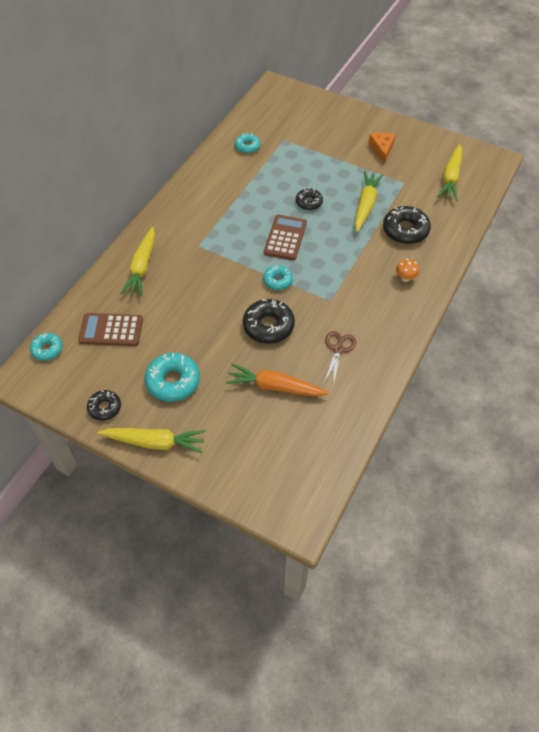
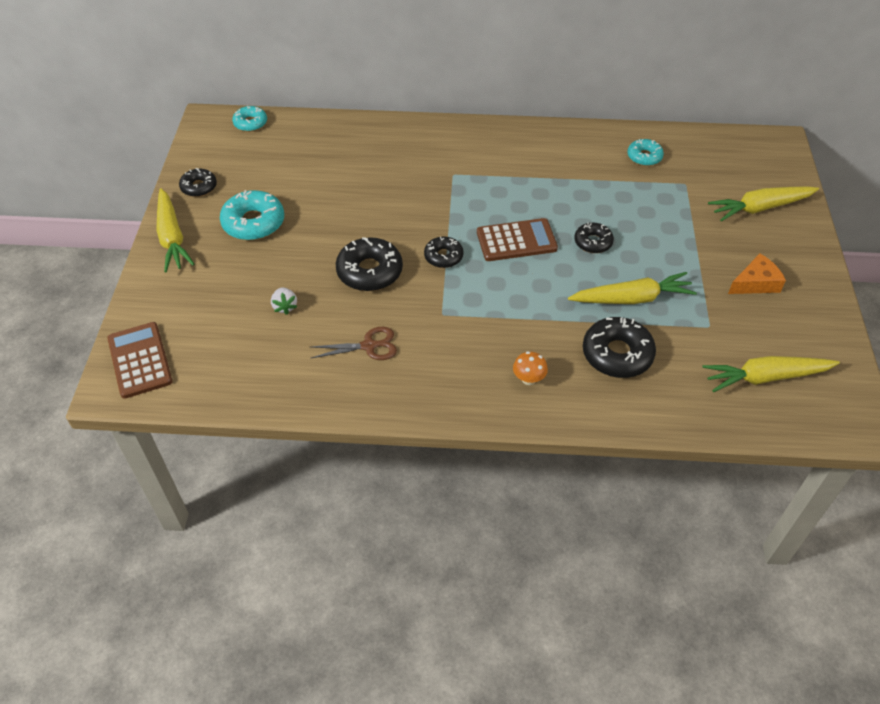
camera: 65 degrees right, 5 degrees down
(111, 330) = (296, 155): brown calculator -> brown calculator (139, 360)
(142, 267) = (393, 144): yellow carrot -> yellow carrot (760, 208)
(275, 387) = (285, 306): orange carrot -> white strawberry
(277, 280) = (443, 256): turquoise donut -> black donut

